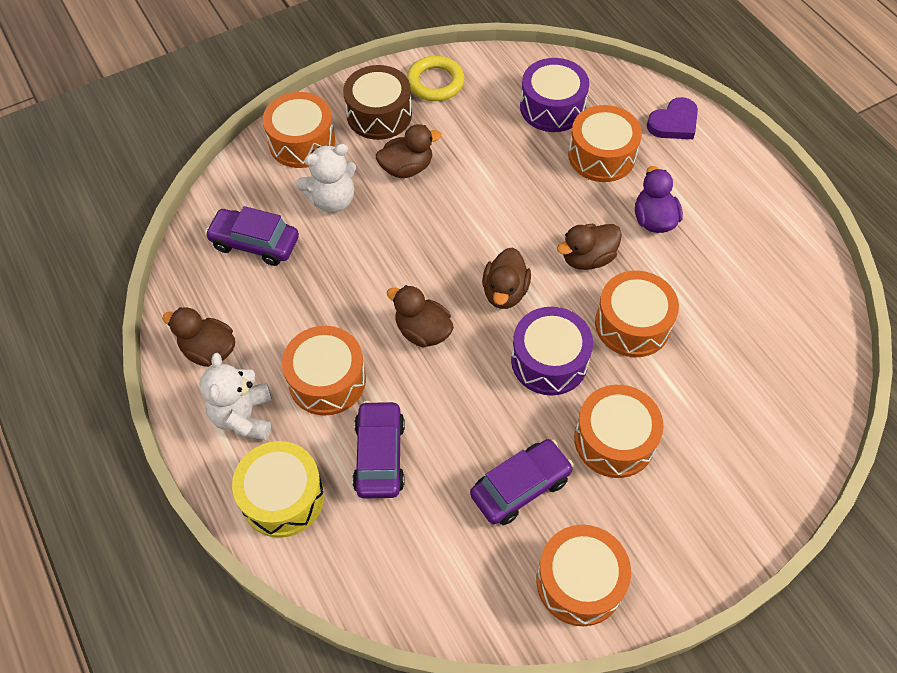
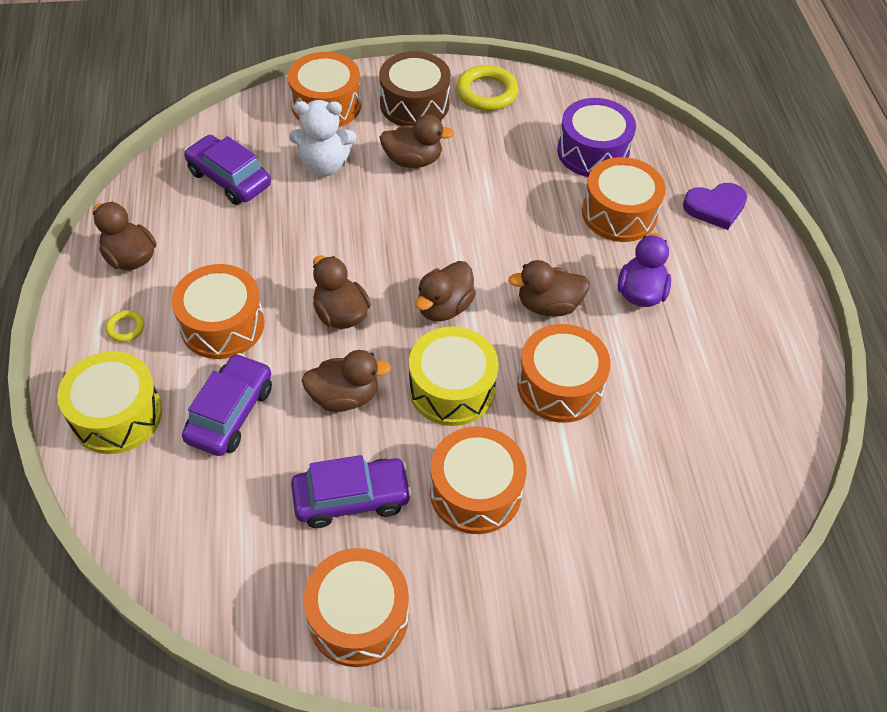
camera: 20 degrees right, 5 degrees down
(243, 416) = (125, 328): white teddy bear -> yellow ring
(466, 402) = (344, 396): none -> brown duck
(549, 361) = (451, 388): purple drum -> yellow drum

